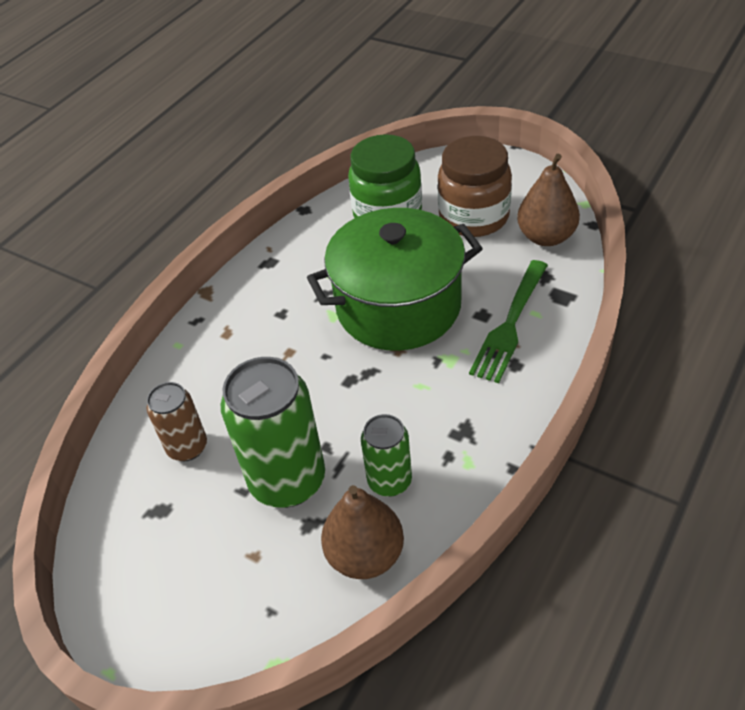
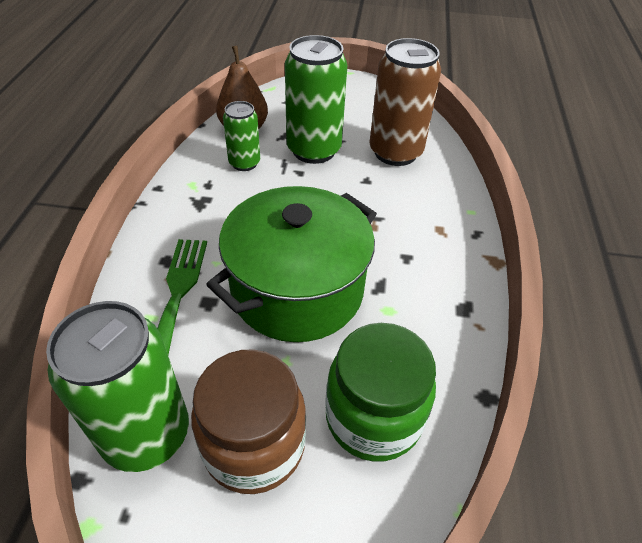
camera: 150 degrees right, 0 degrees up
(187, 447) = (395, 152): brown can -> brown can, size x1.77
(546, 237) = (146, 434): brown pear -> green can

